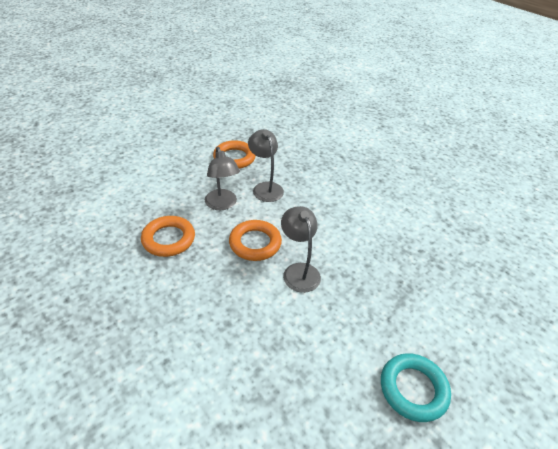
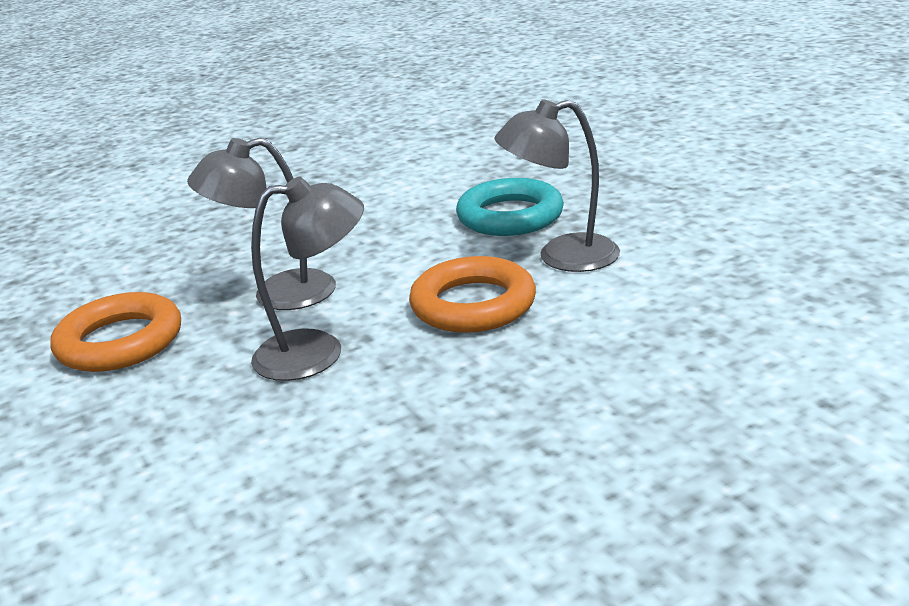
camera: 75 degrees left, 15 degrees down
(168, 239) = (432, 431): orange ring -> none
(413, 389) = (800, 178): turquoise ring -> turquoise ring (510, 216)

